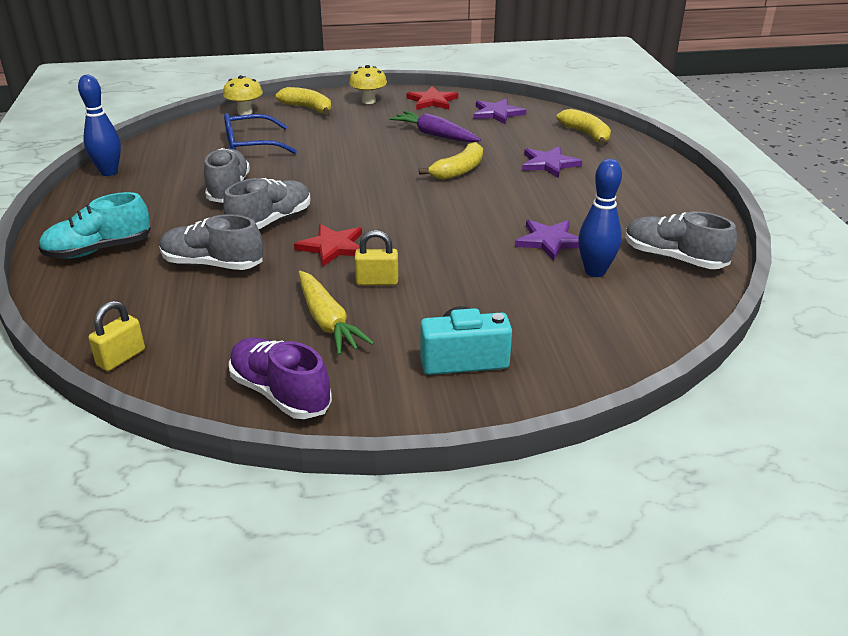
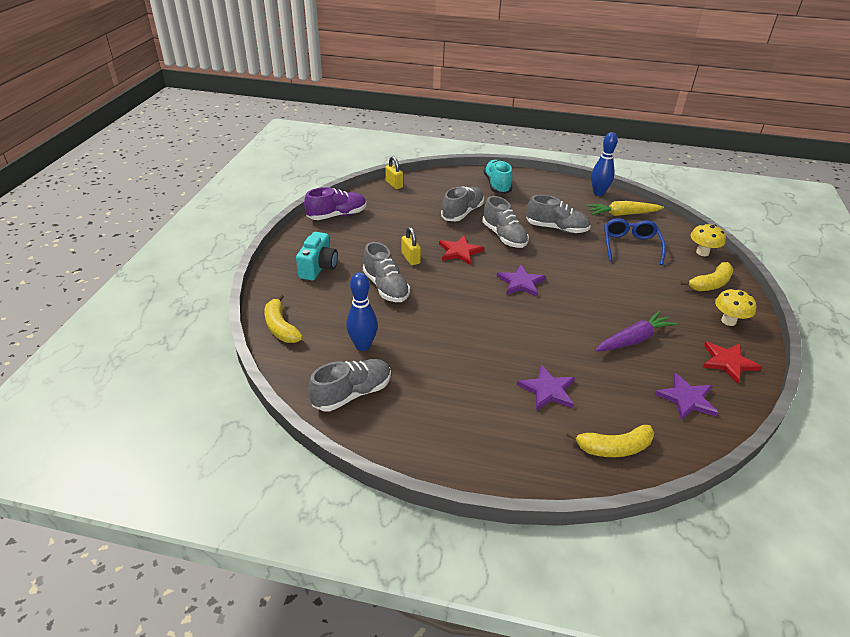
camera: 110 degrees right, 5 degrees up
(327, 321) = (383, 236): yellow carrot -> yellow carrot (622, 214)
(377, 281) = (410, 258): yellow padlock -> yellow padlock turned 45 degrees counterclockwise
(459, 171) = (552, 332): yellow banana -> yellow banana (280, 327)
(464, 284) = (386, 287): none -> grey shoe
(550, 241) = (414, 340): purple star -> purple star (521, 283)

